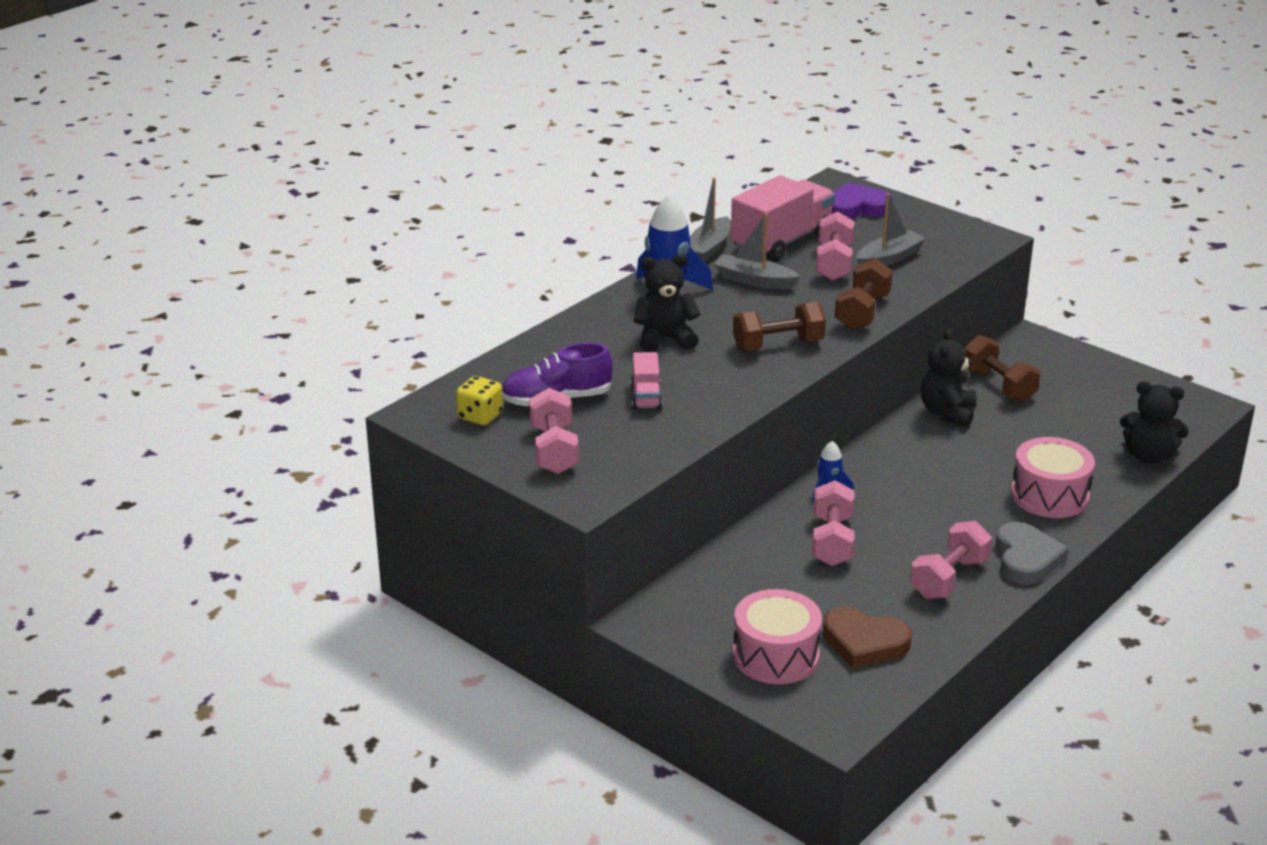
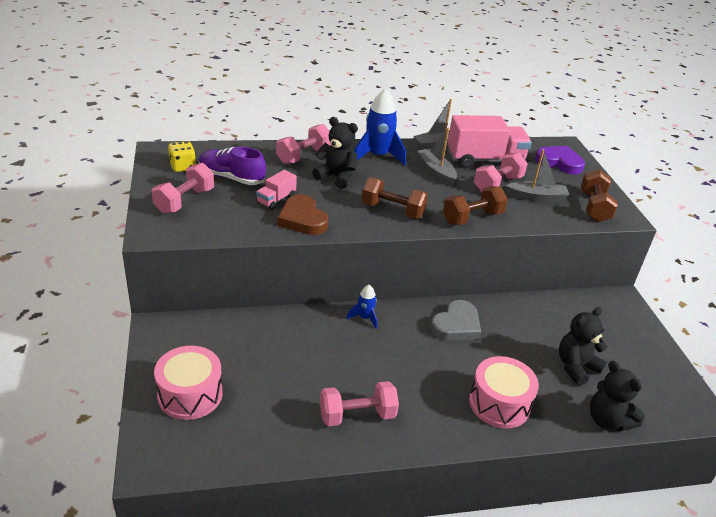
camera: 35 degrees right, 5 degrees up
(832, 541) = (323, 347): pink dumbbell -> pink dumbbell (303, 156)
(864, 642) = (248, 421): brown heart -> brown heart (302, 219)
(947, 413) = (503, 313): black teddy bear -> black teddy bear (576, 367)
(998, 385) = (560, 315): brown dumbbell -> brown dumbbell (594, 207)
(1026, 559) = (424, 435): grey heart -> grey heart (456, 325)

